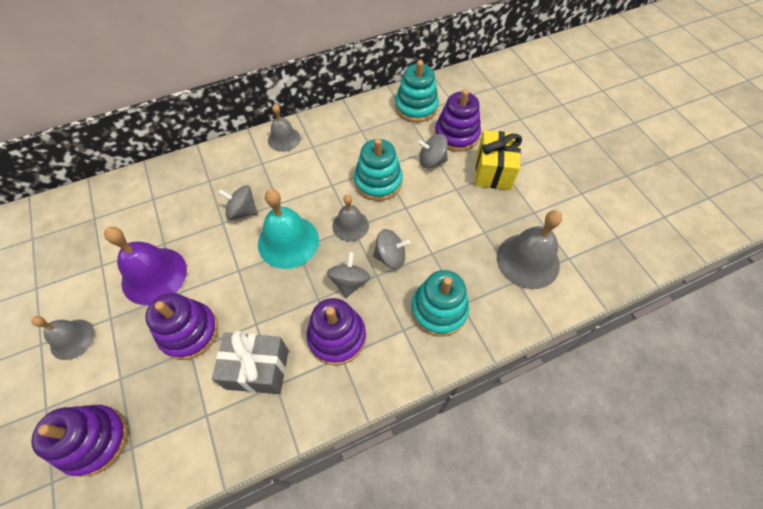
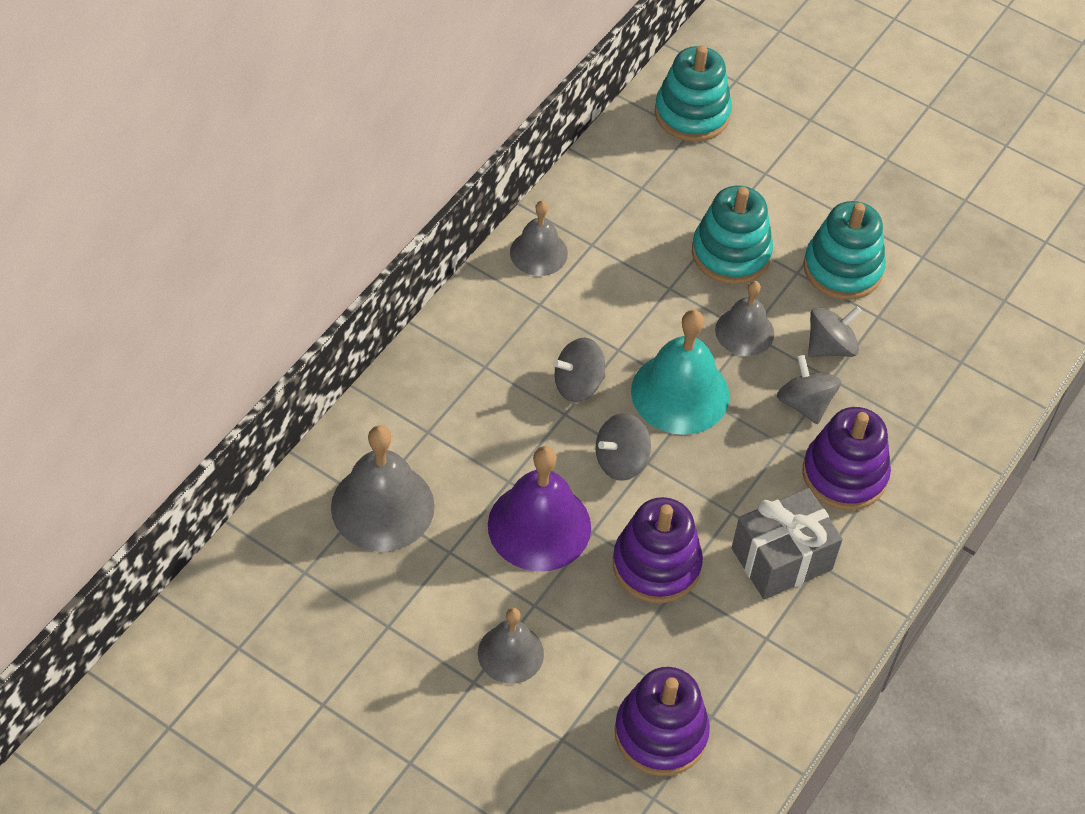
camera: 35 degrees left, 5 degrees down
(431, 161) = (779, 188): grey spinning top -> grey spinning top (621, 461)
(438, 310) = (939, 381): turquoise stacking toy -> turquoise stacking toy (842, 269)
(456, 135) = (783, 133): purple stacking toy -> none
(493, 171) = (873, 165): yellow gift -> none
(528, 260) = (1000, 268): grey bell -> grey bell (382, 506)

